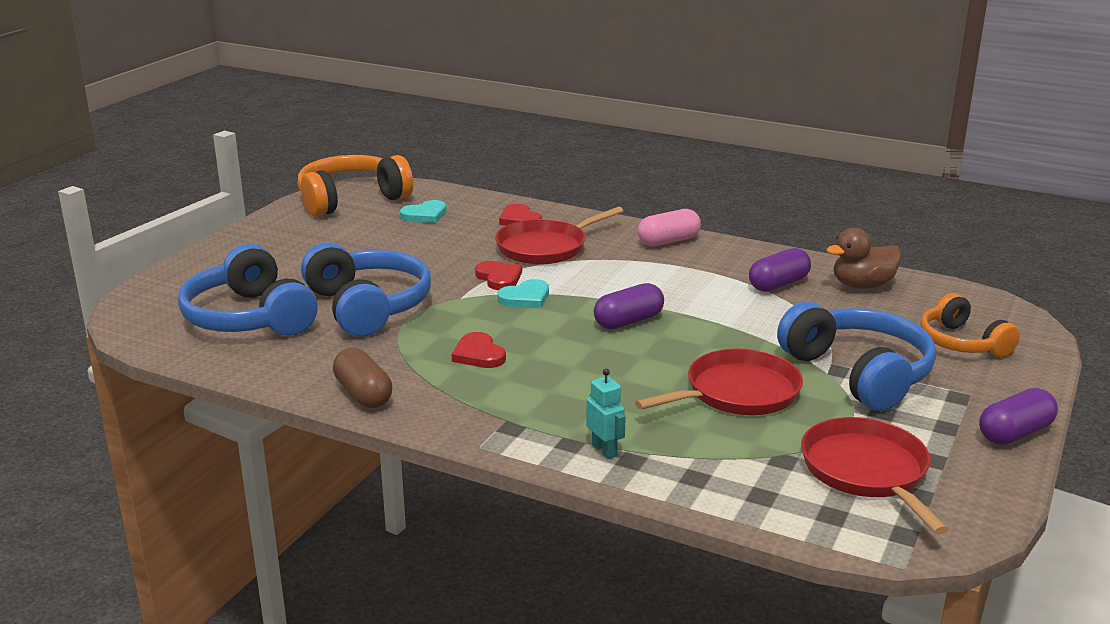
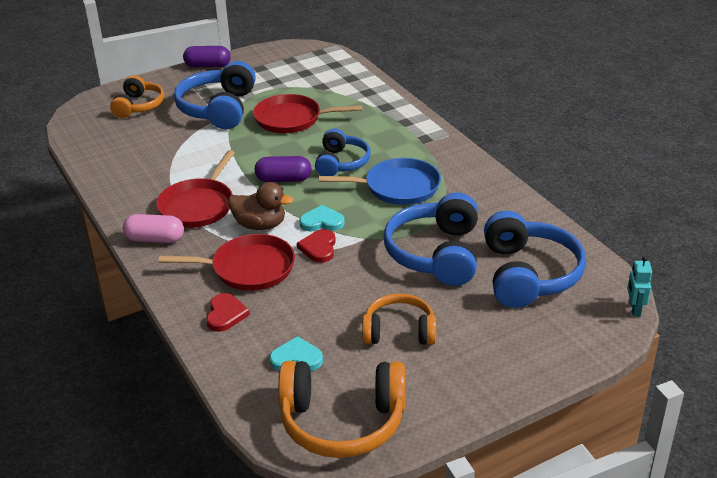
camera: 145 degrees left, 10 degrees up
(352, 248) = (399, 331): none -> orange headphones
(363, 394) = (487, 183): brown capsule -> none
(478, 354) = (398, 187): red heart -> blue pan
(586, 359) = (341, 163): none -> blue headphones
(604, 450) = (392, 114): turquoise robot -> turquoise robot (634, 309)
(778, 284) = (154, 174): purple capsule -> none
(862, 285) = (111, 155): brown duck -> brown duck (260, 225)
(866, 471) = (294, 72): red pan -> red pan (198, 206)

